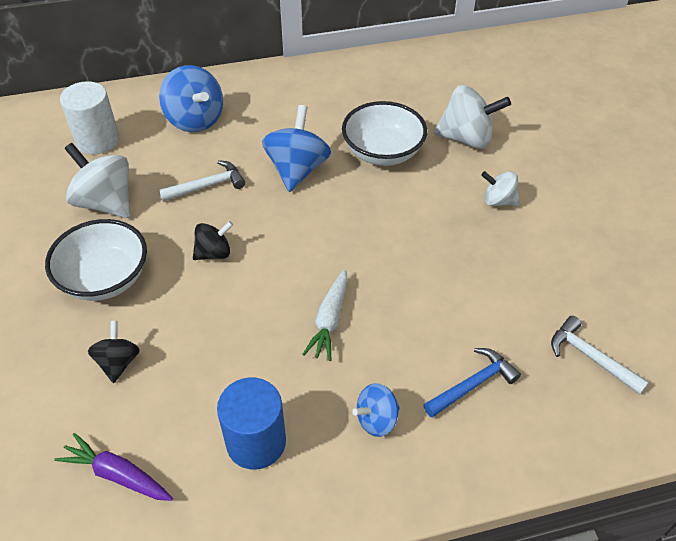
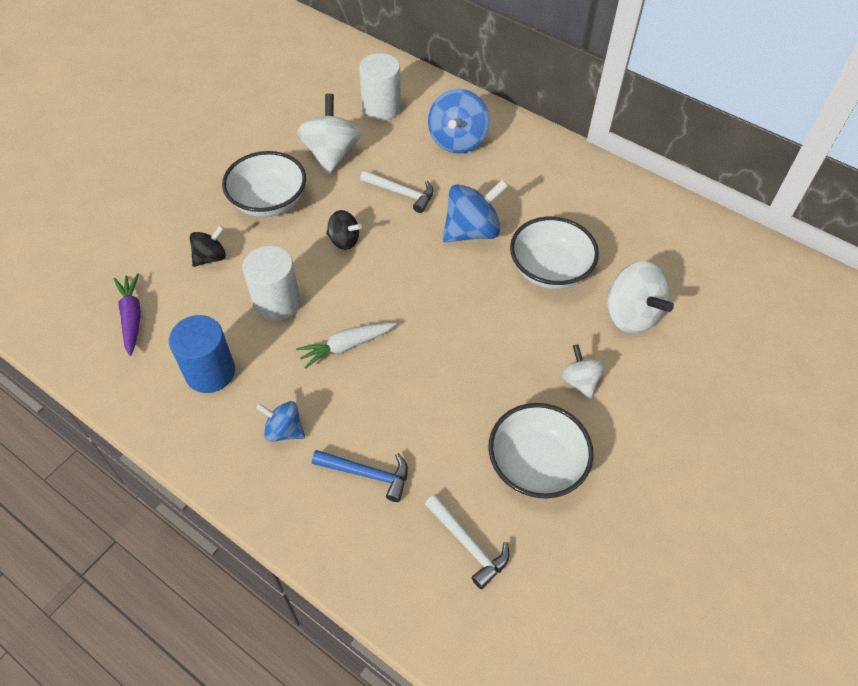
camera: 50 degrees right, 5 degrees up
(229, 342) = (277, 302): none -> white cylinder
(551, 272) = (536, 465): none -> white bowl
(590, 357) = (468, 544): white hammer -> white hammer turned 135 degrees clockwise

